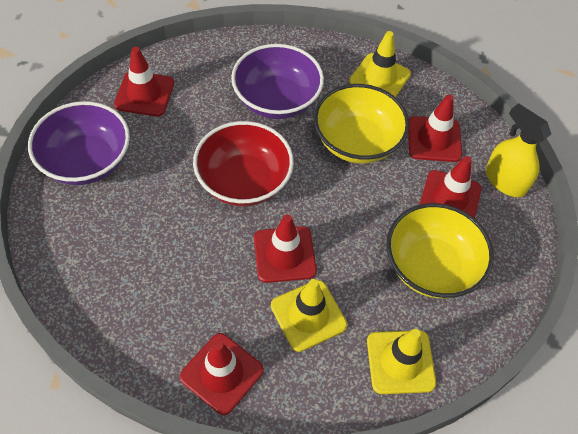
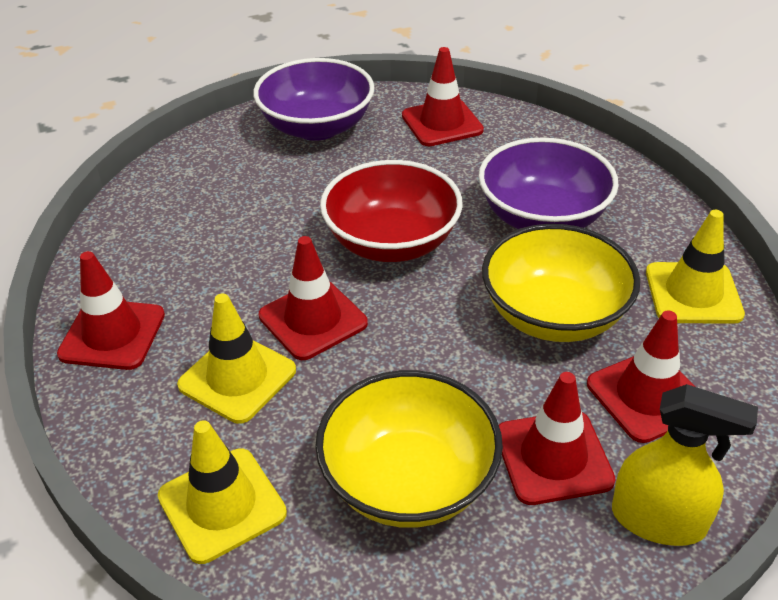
camera: 65 degrees right, 15 degrees down
(505, 181) = (658, 520): yellow spray bottle -> yellow spray bottle turned 90 degrees clockwise

